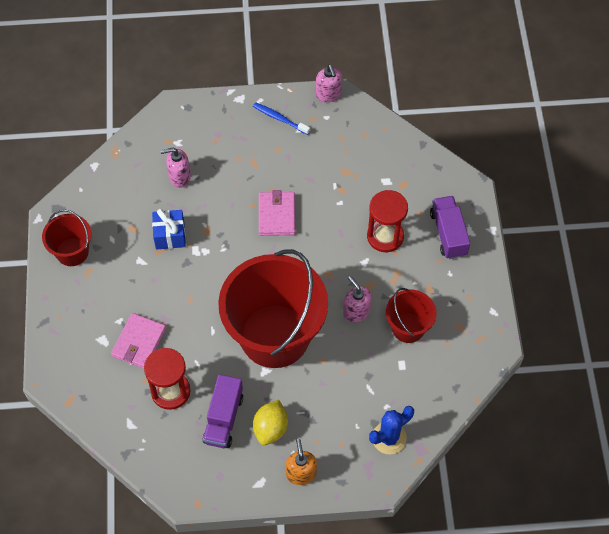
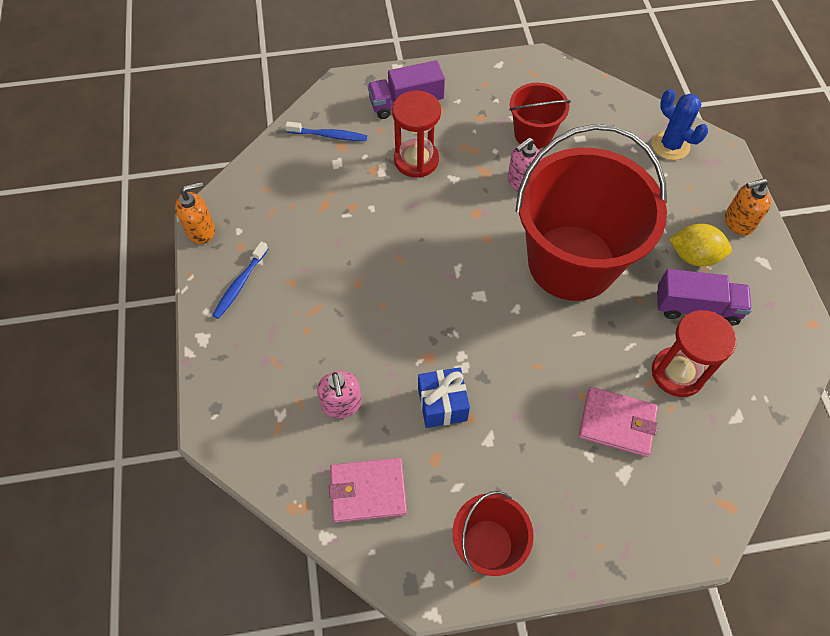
camera: 95 degrees left, 0 degrees up
(277, 215) = (396, 275): pink wallet -> pink wallet (368, 491)
(328, 94) = (201, 230): pink soap dispenser -> orange soap dispenser
(415, 176) = (329, 135): none -> blue toothbrush

